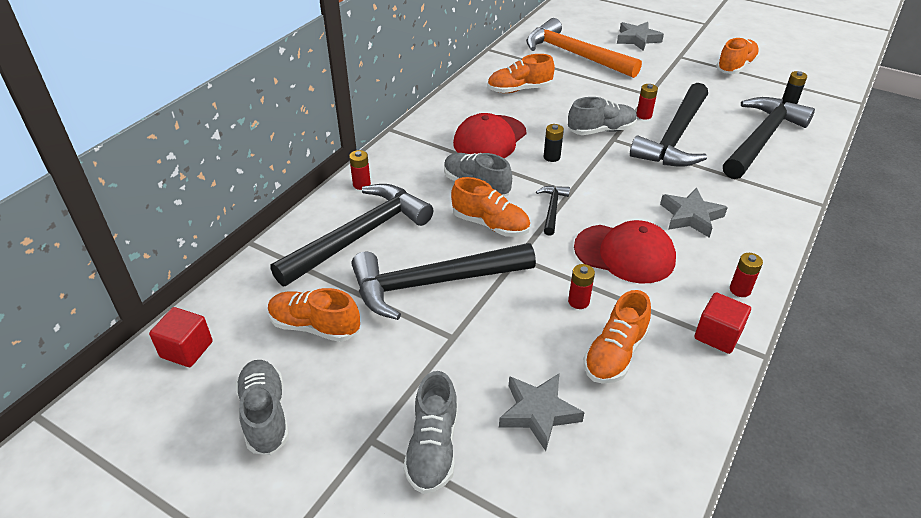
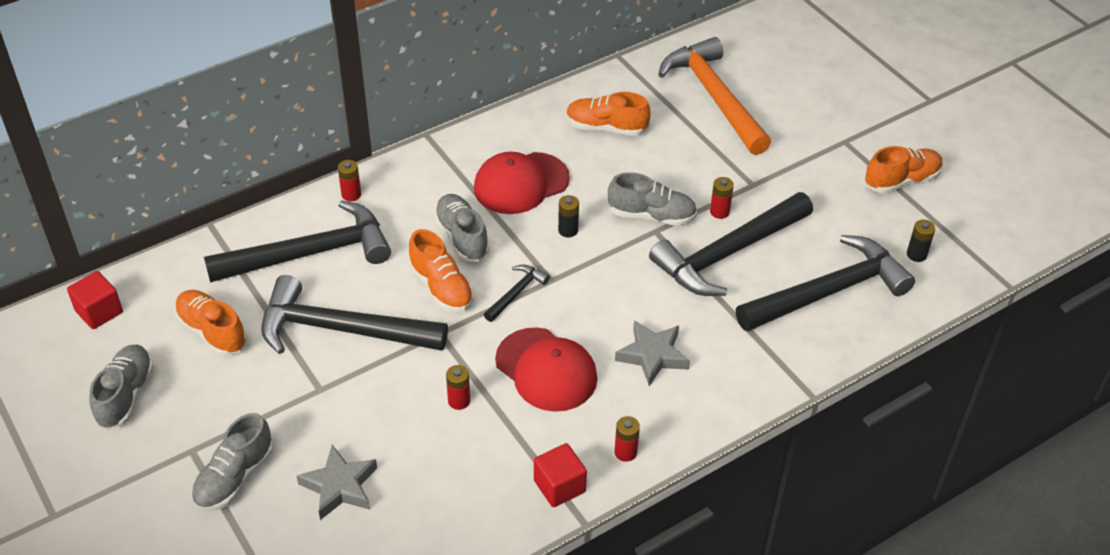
camera: 25 degrees right, 5 degrees up
(615, 354) = (448, 463): orange shoe -> none
(637, 39) = (814, 98): grey star -> none

